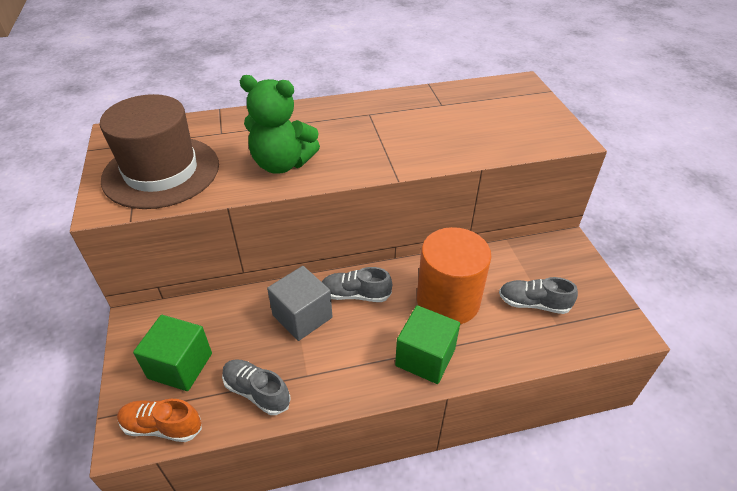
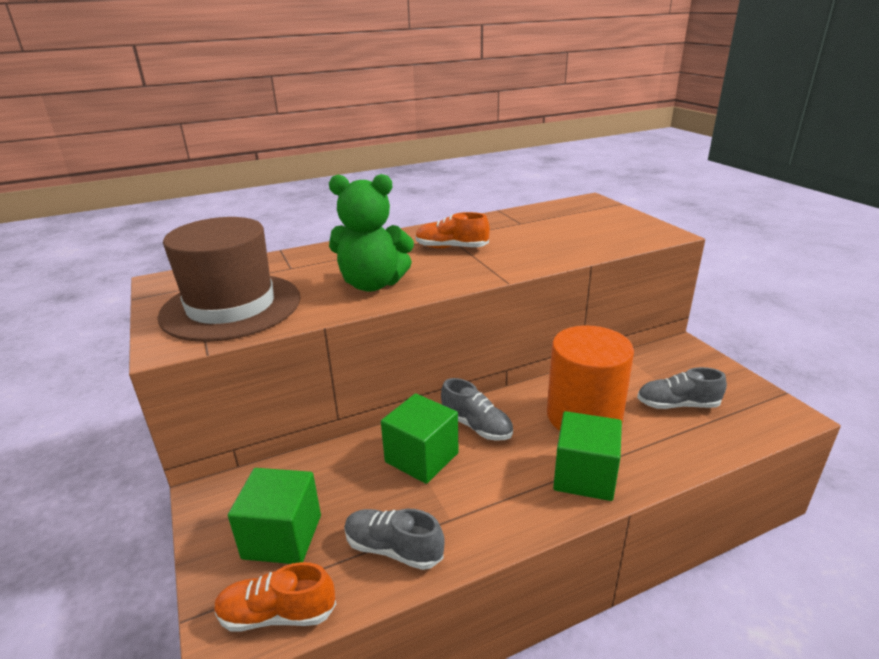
camera: 10 degrees left, 15 degrees down
(302, 316) = (421, 457): grey cube -> green cube
(355, 294) = (476, 426): grey shoe -> grey shoe turned 135 degrees counterclockwise
(366, 128) = (451, 248): none -> orange shoe

